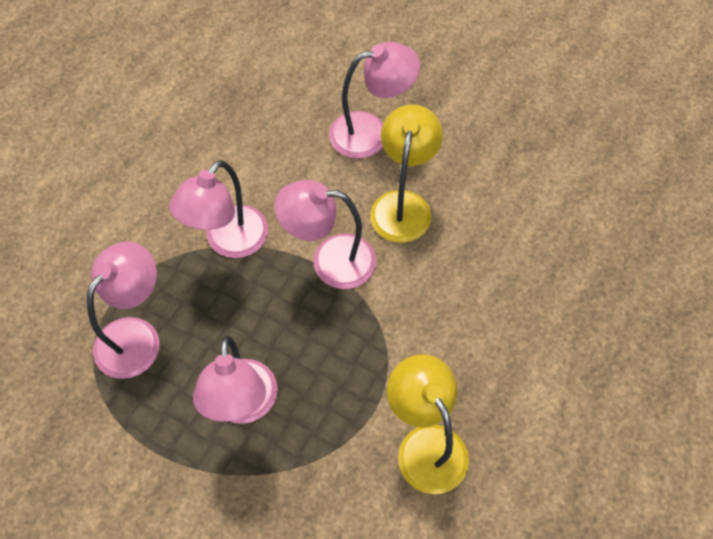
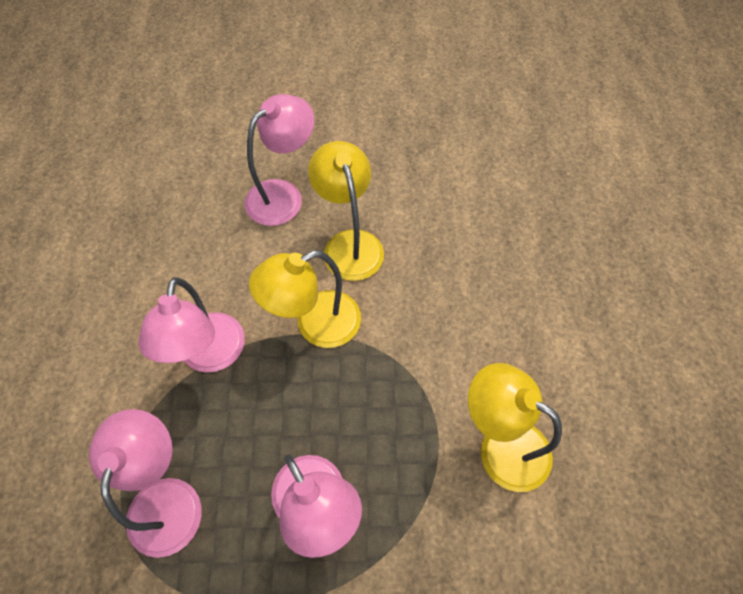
camera: 30 degrees left, 0 degrees up
(330, 261) = (315, 325): pink lamp -> yellow lamp

